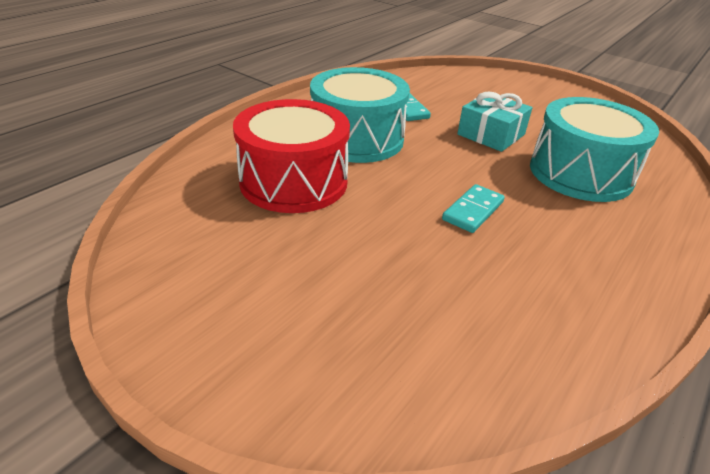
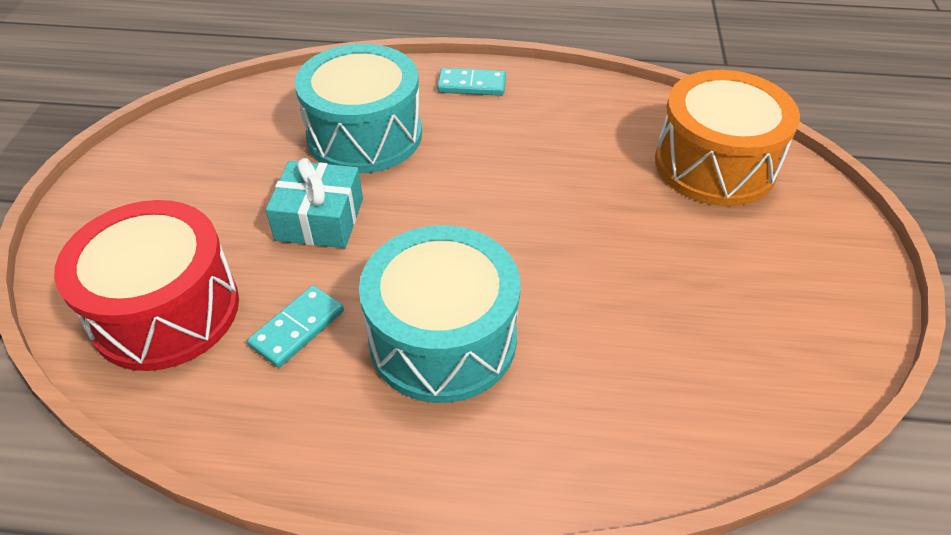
camera: 120 degrees left, 10 degrees up
(294, 181) = (601, 342): red drum -> red drum (166, 310)
(410, 351) = (714, 164): none -> orange drum
(473, 211) = (512, 185): turquoise domino -> turquoise domino (471, 85)

